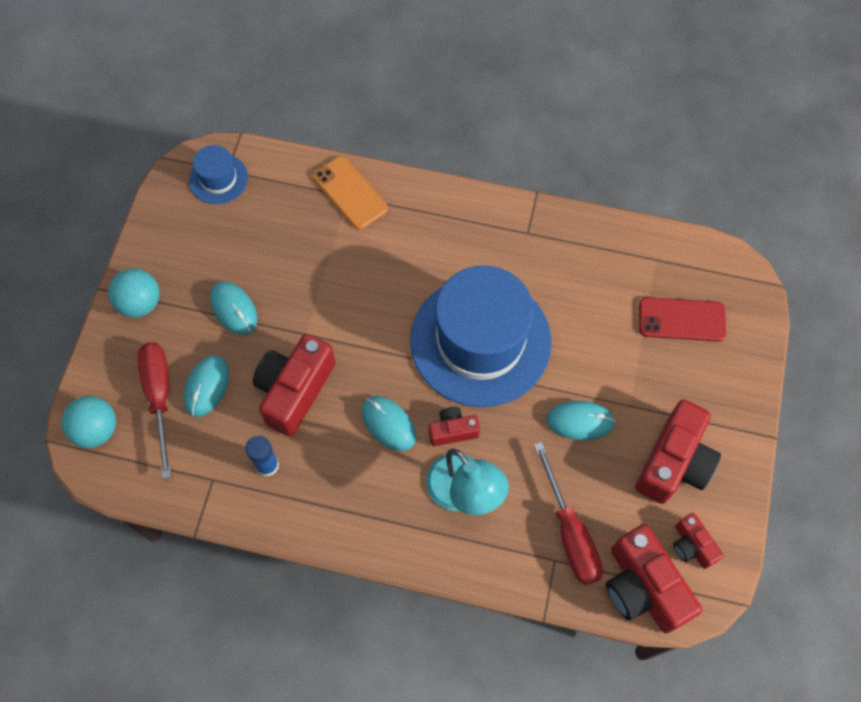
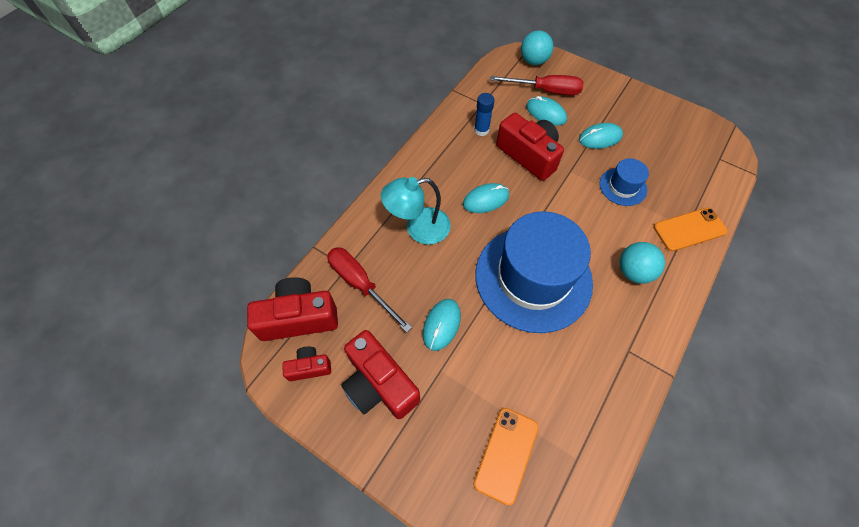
camera: 110 degrees right, 5 degrees down
(140, 303) = (616, 94): turquoise ball -> turquoise ball (633, 272)
(218, 179) = (712, 152): blue hat -> blue hat (623, 186)
(452, 431) = (466, 236): red camera -> none
(570, 532) = (360, 284): red screwdriver -> red screwdriver turned 45 degrees clockwise
(681, 319) = (506, 454): red phone -> orange phone

